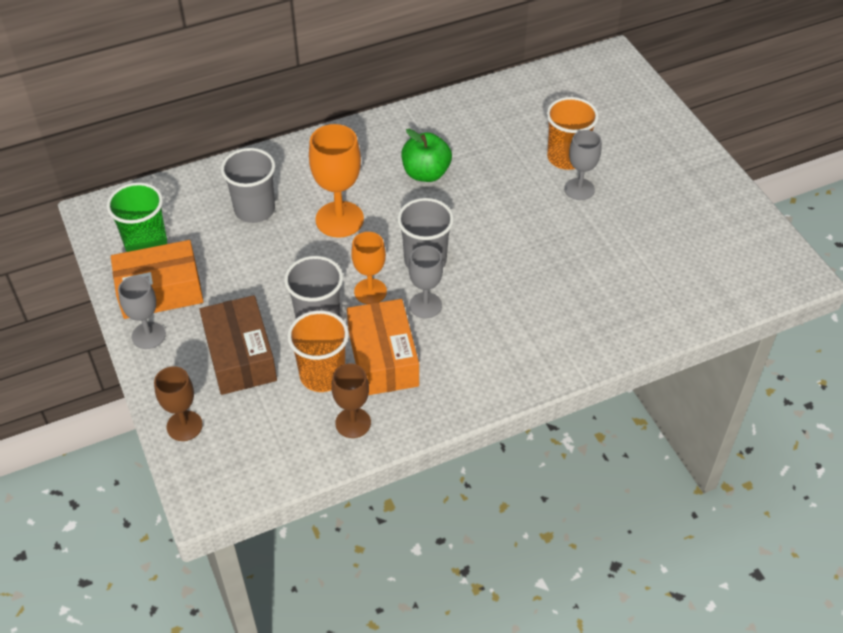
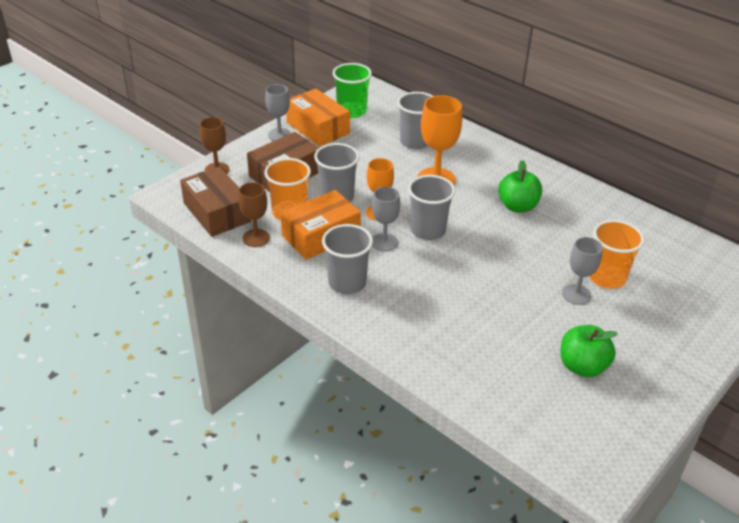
camera: 65 degrees right, 10 degrees down
(278, 450) = (217, 212): none -> brown box
(476, 361) = (347, 282): none -> grey cup
(672, 227) = (582, 366): none -> green apple

